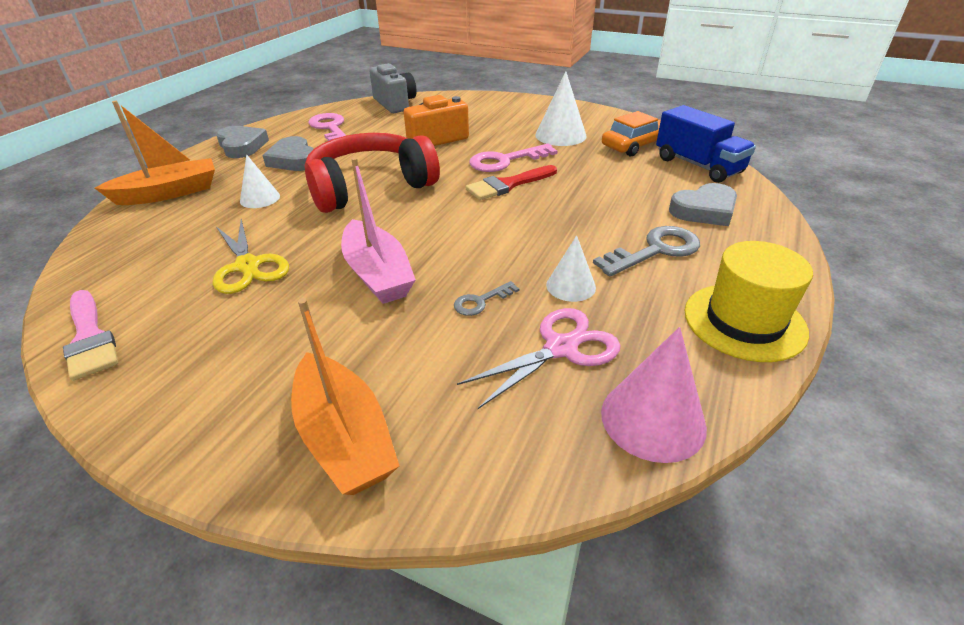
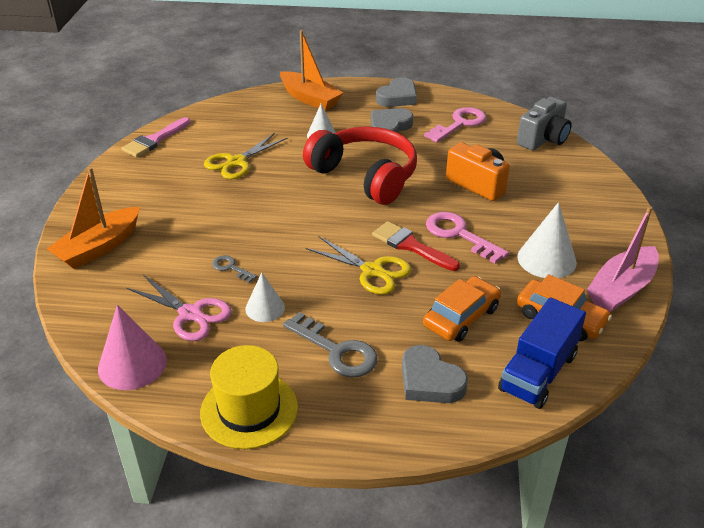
camera: 70 degrees right, 0 degrees up
(378, 274) = (247, 215): pink boat -> pink boat (621, 289)
(536, 210) = (372, 271): none -> yellow scissors
(622, 181) = (461, 317): none -> orange car

